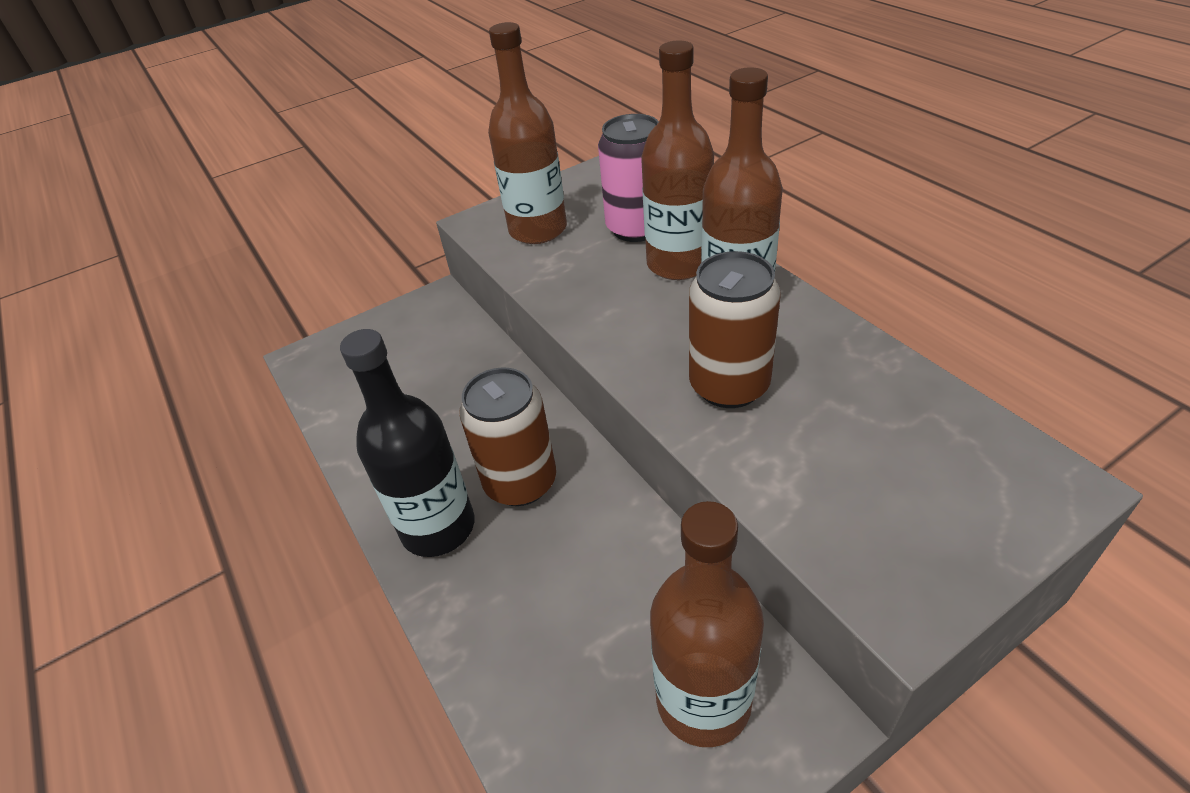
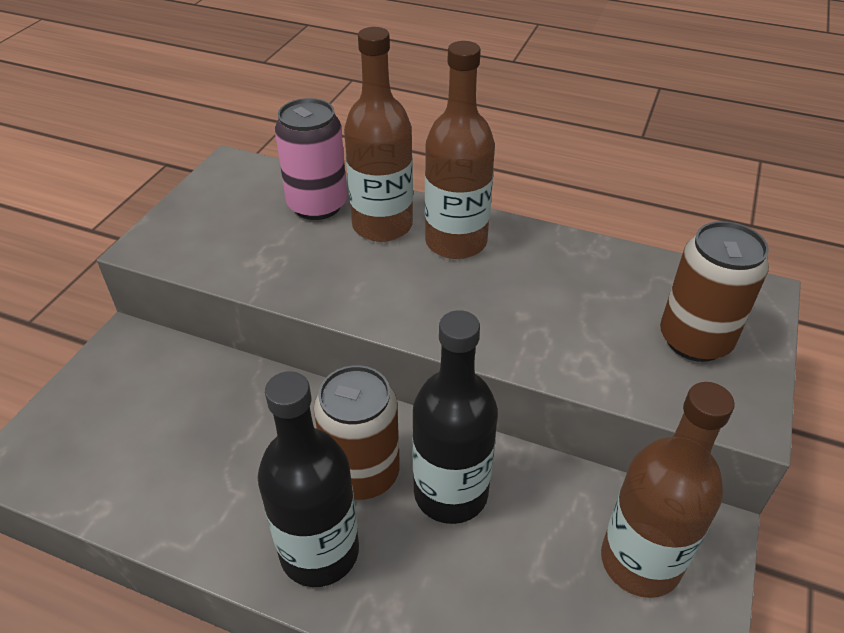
camera: 40 degrees left, 0 degrees up
(538, 230) = (222, 235): brown bottle -> none
(578, 537) = (450, 493): none -> black bottle
(729, 385) = (508, 311): brown can -> brown can (695, 340)

